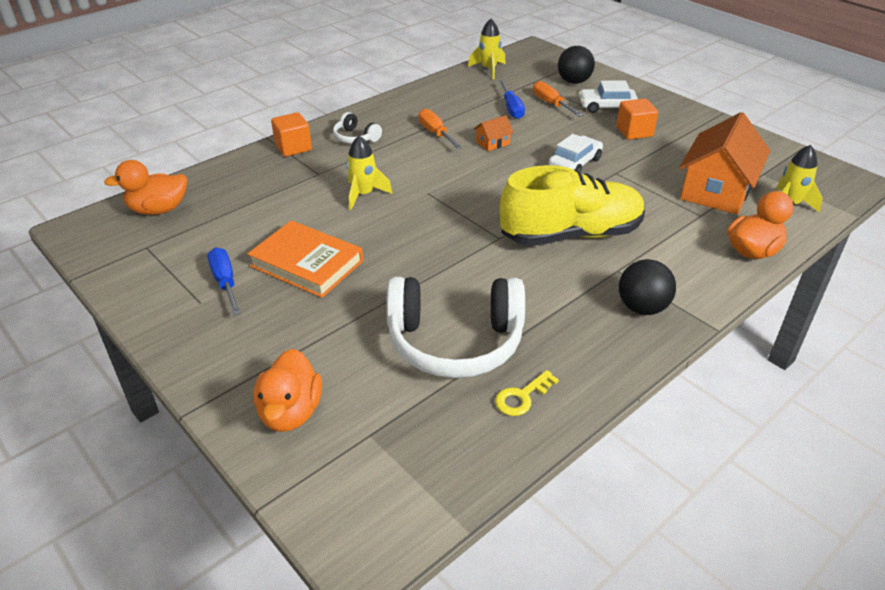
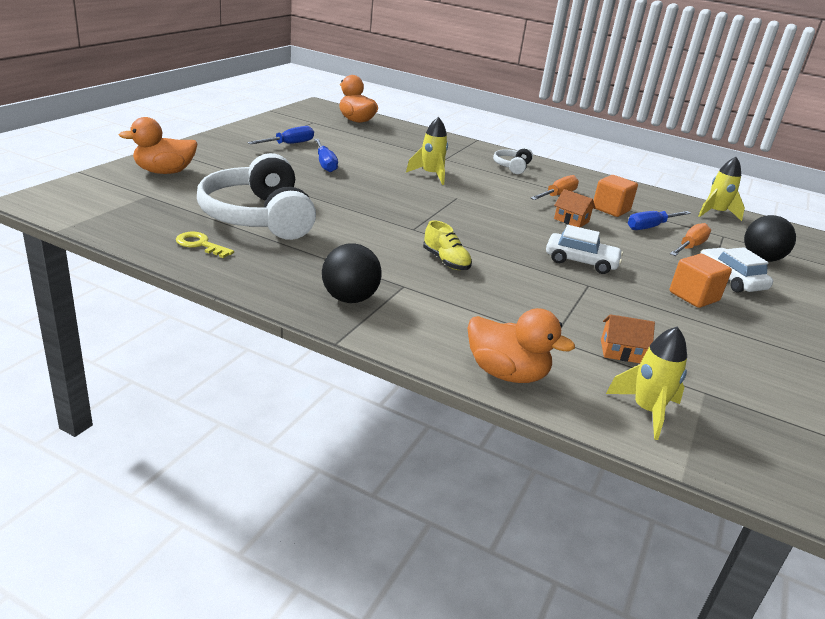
camera: 65 degrees right, 10 degrees down
(293, 147) = (472, 148): orange cube -> orange cube (610, 209)
(307, 264) = (325, 164): orange book -> blue screwdriver
(571, 235) = (446, 261): yellow shoe -> yellow shoe, size x0.42
(716, 190) = (621, 351): orange house -> orange house, size x0.43

